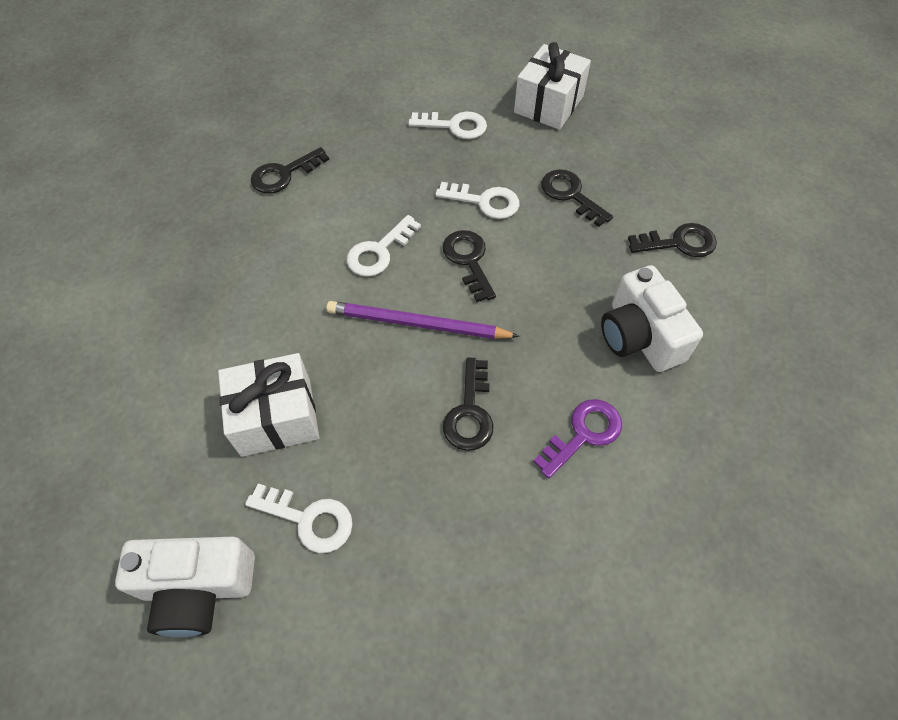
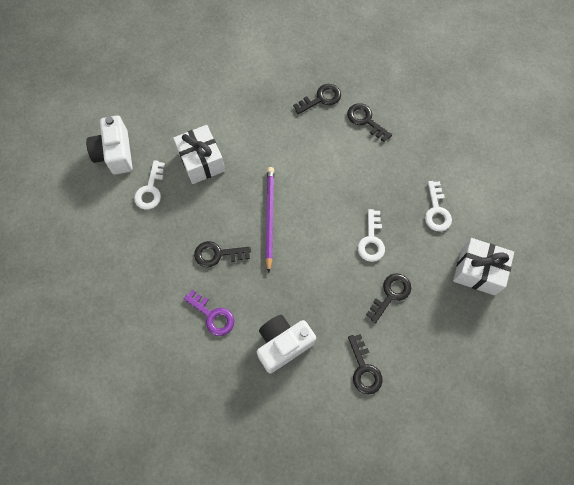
camera: 80 degrees right, 10 degrees up
(379, 251) = (317, 186): white key -> none
(468, 260) = (321, 238): black key -> black key (321, 99)

